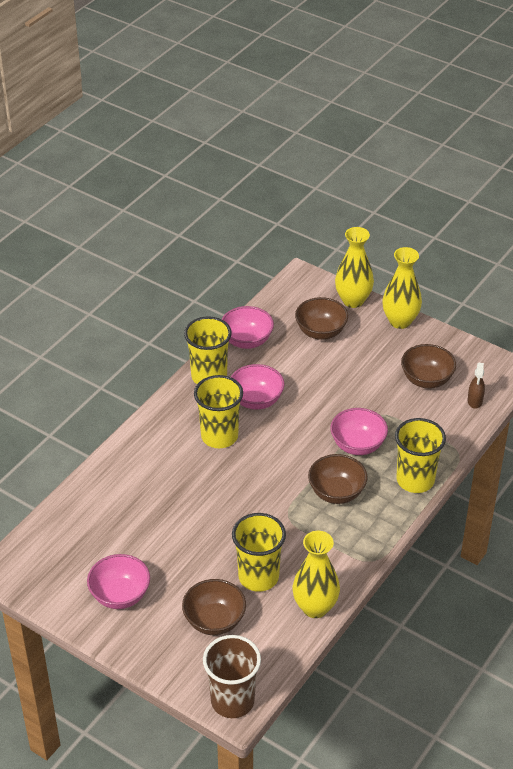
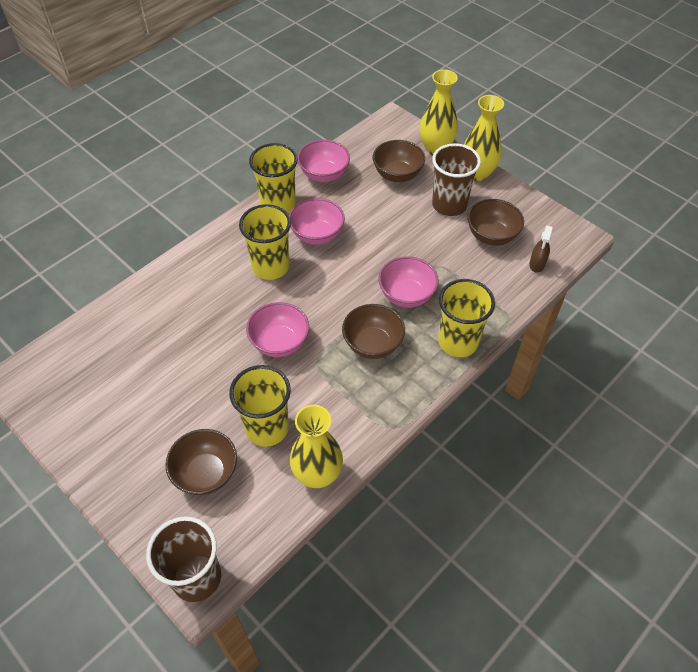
camera: 10 degrees right, 10 degrees up
(120, 595) = (118, 427): pink bowl -> pink bowl (279, 343)
(379, 355) = (449, 205): none -> brown cup

